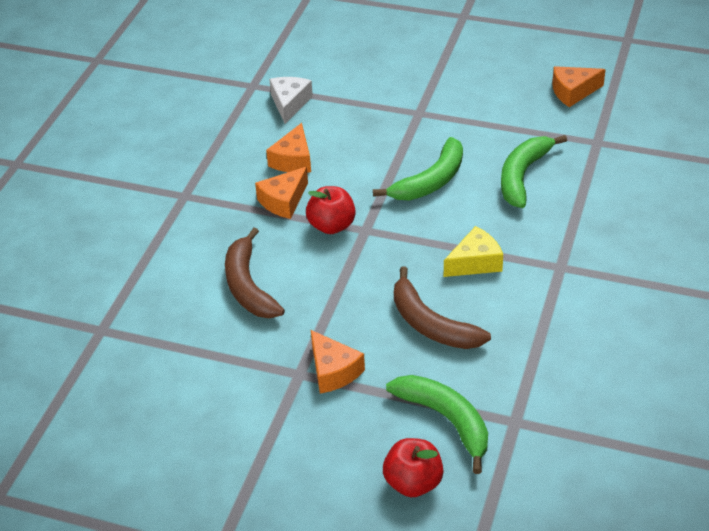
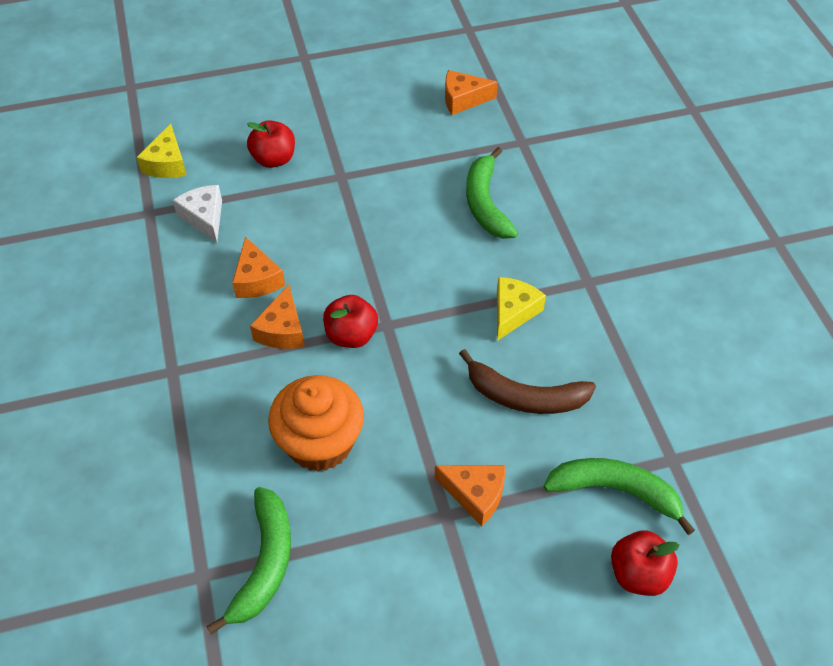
camera: 35 degrees left, 10 degrees up
(248, 286) = (320, 443): brown banana -> orange cupcake
(293, 57) = (167, 164): none -> yellow cheese
(376, 82) = (274, 159): none -> red apple
(430, 181) = (408, 245): green banana -> green banana (264, 563)
(573, 92) = (463, 99): orange cheese -> orange cheese turned 45 degrees clockwise

